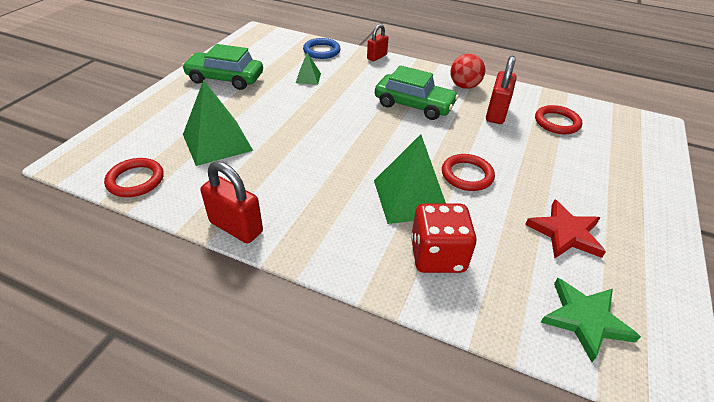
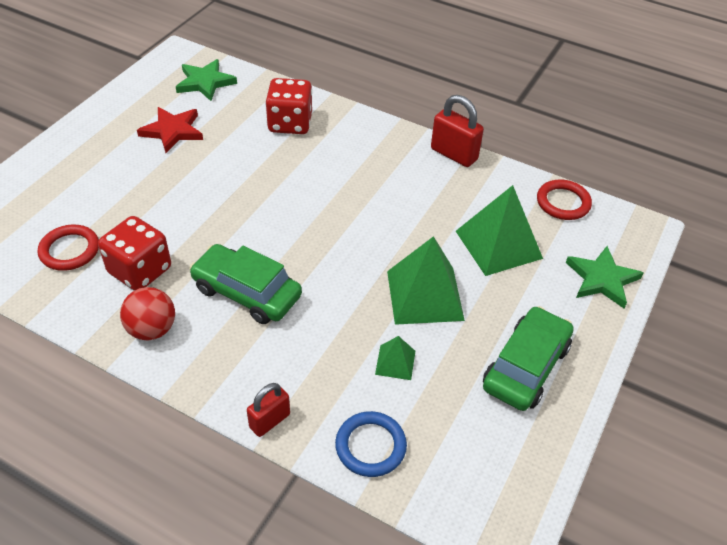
camera: 175 degrees left, 5 degrees up
(140, 123) = (602, 279): none -> green star
(225, 78) = (525, 367): green car -> green car turned 75 degrees counterclockwise
(411, 198) = (295, 168): green pyramid -> green pyramid (424, 295)
(467, 175) = (229, 187): red ring -> none
(496, 113) = (140, 270): red padlock -> red dice

